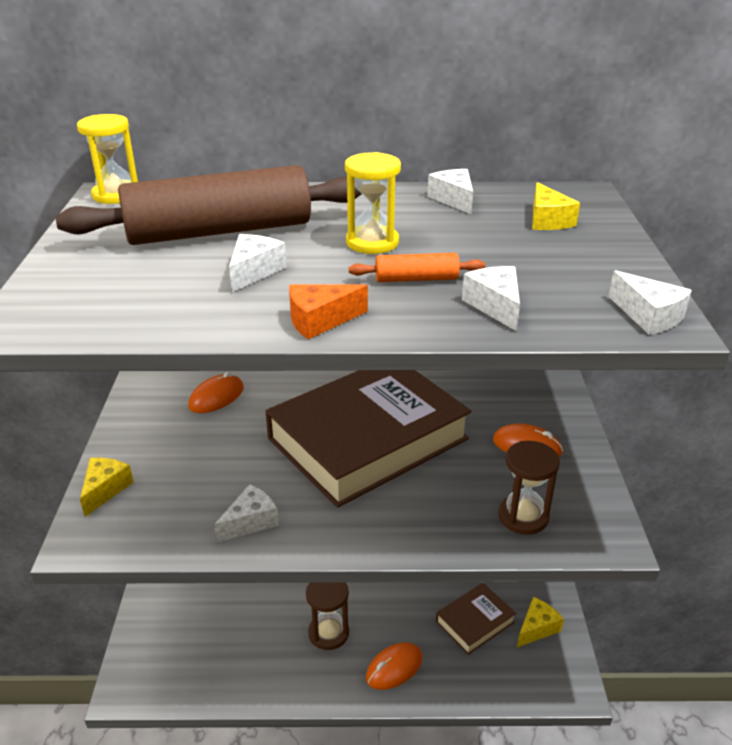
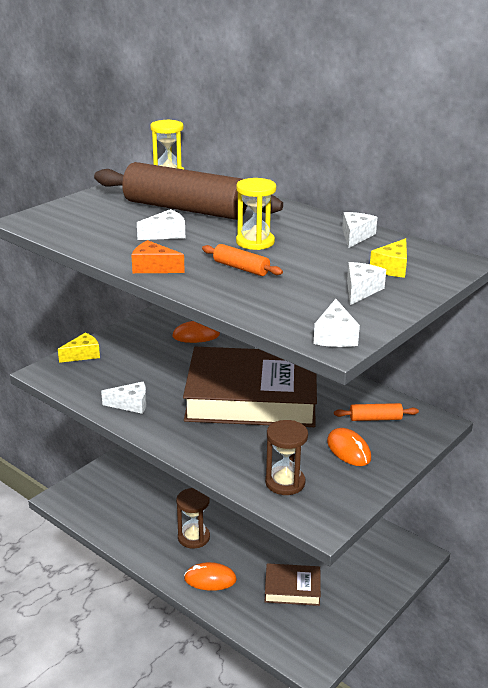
camera: 40 degrees right, 5 degrees down
(495, 306) = (256, 296): white cheese -> white cheese (361, 290)
(504, 400) = (375, 418): none -> orange rolling pin
(537, 628) = (331, 618): yellow cheese -> none

